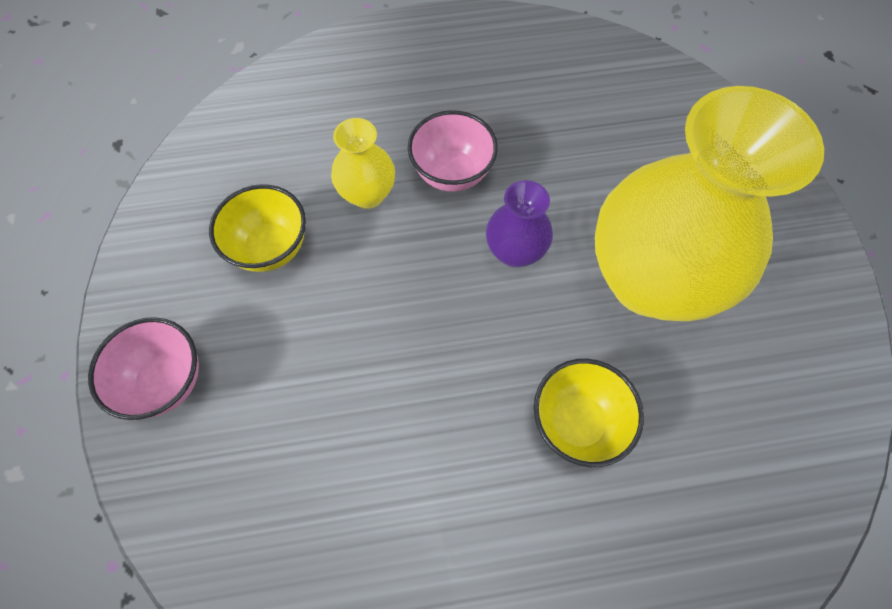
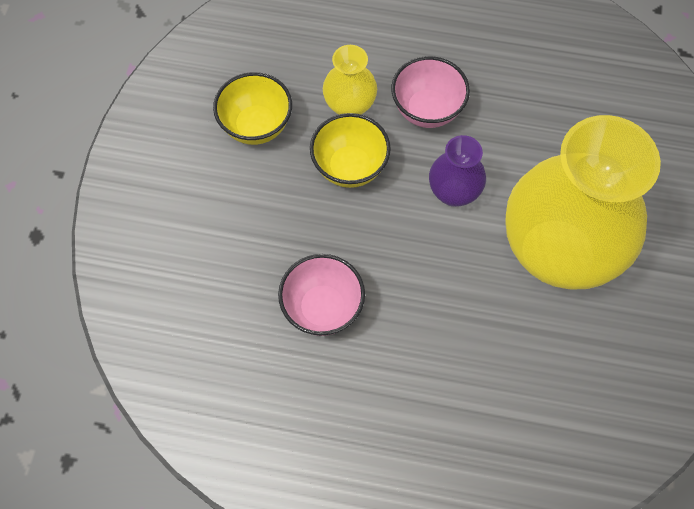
camera: 20 degrees right, 0 degrees up
(166, 381) = (145, 204): pink bowl -> pink bowl (322, 308)
(577, 422) = (448, 341): yellow bowl -> yellow bowl (350, 167)

